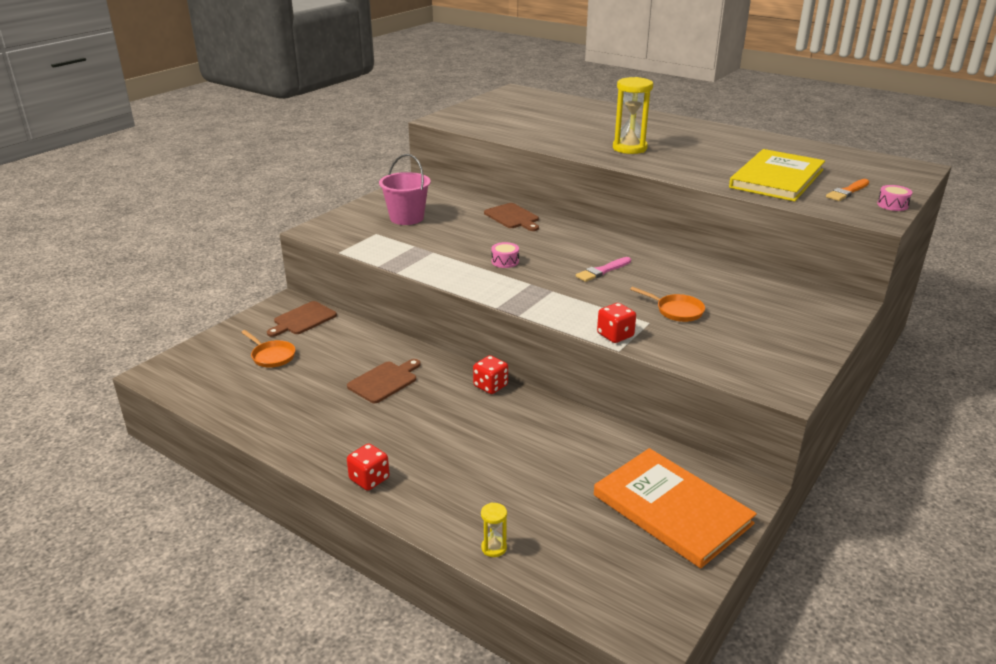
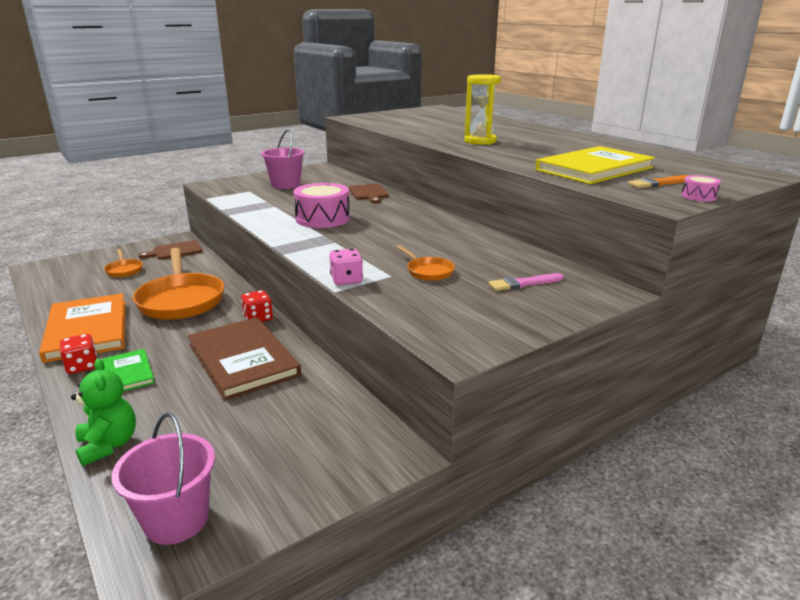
camera: 20 degrees right, 5 degrees down
(384, 381) = (181, 300): brown cutting board -> orange pan
(427, 475) = (128, 373): none -> green book
(494, 548) = (108, 445): yellow hourglass -> green teddy bear
(505, 261) = (322, 219): pink drum -> pink drum, size x2.17
(525, 434) = (243, 360): none -> brown book
(602, 271) = (397, 235): pink brush -> pink brush (523, 283)
(615, 335) = (346, 280): red dice -> pink dice
(627, 591) = (176, 519): none -> pink bucket
(671, 509) = (304, 453): orange book -> orange book (87, 330)

